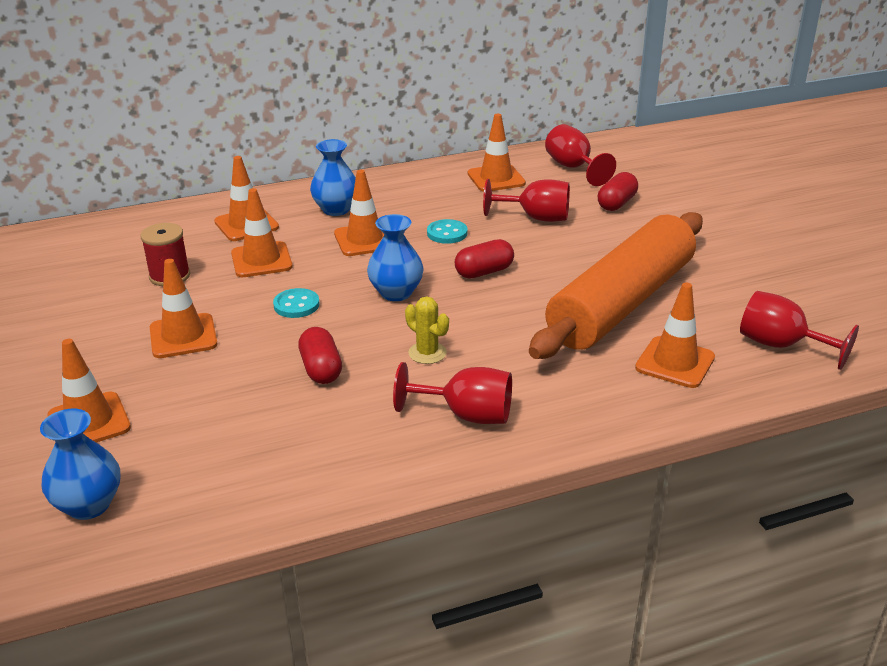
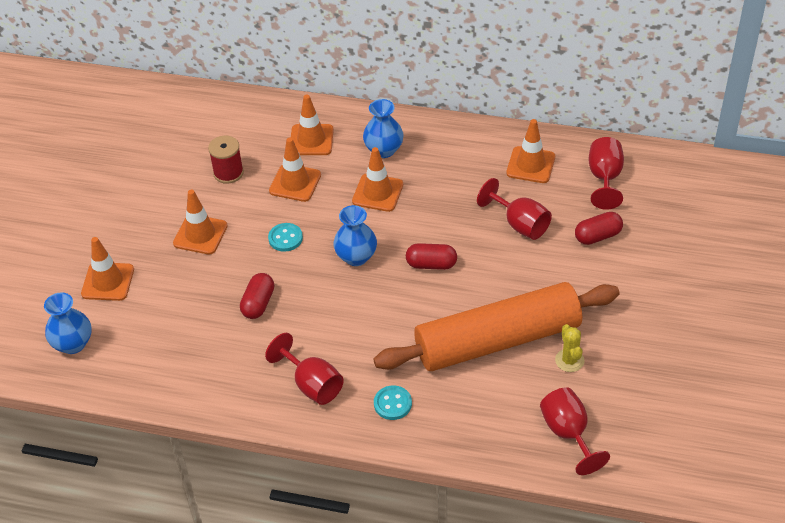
camera: 35 degrees right, 15 degrees up
(427, 353) = (331, 322): yellow cactus -> yellow cactus (569, 360)
(447, 233) = (440, 212): turquoise button -> turquoise button (392, 404)
(675, 362) = (480, 410): orange traffic cone -> none

